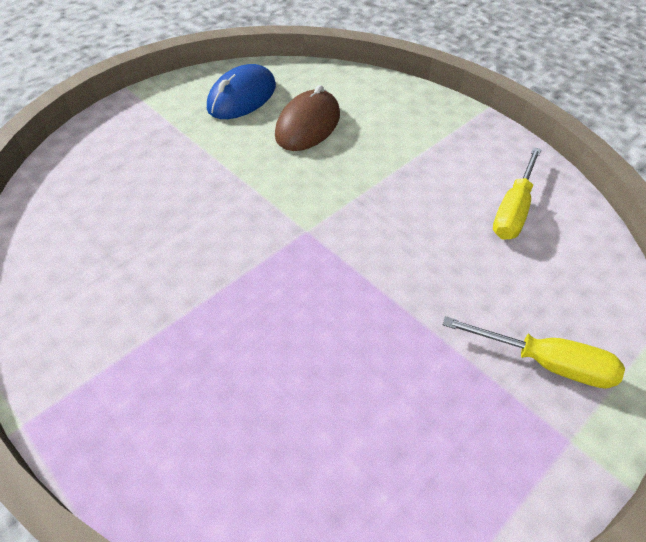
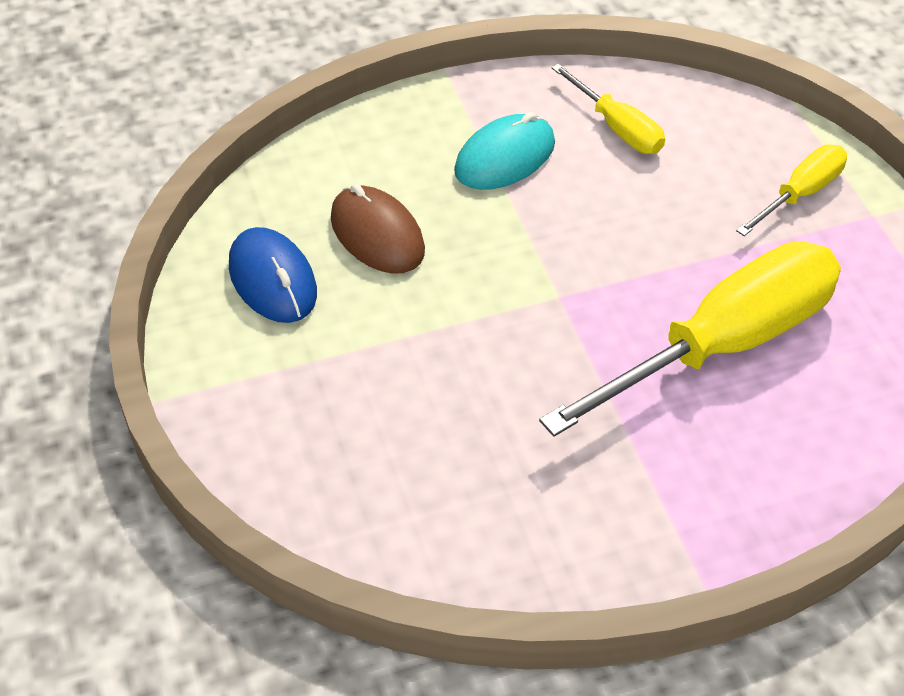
camera: 65 degrees left, 0 degrees up
(312, 353) = (722, 344): none -> yellow screwdriver
(426, 159) = (505, 157): none -> turquoise mouse

